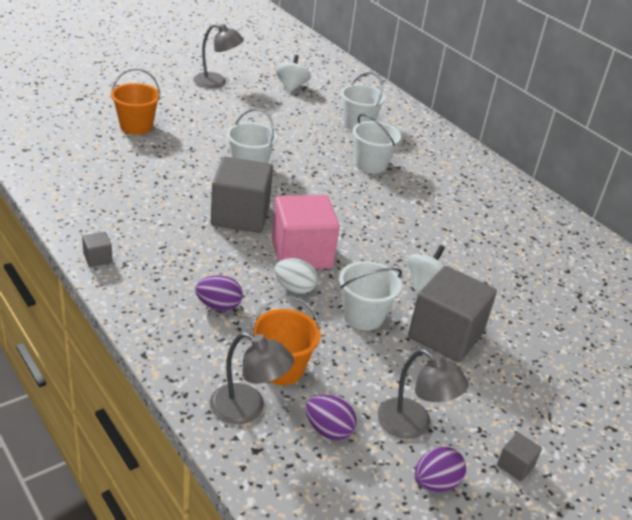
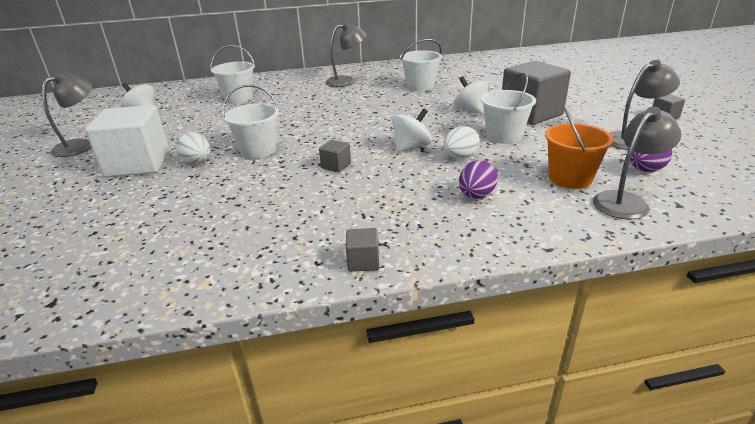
camera: 60 degrees left, 5 degrees down
(136, 126) = (107, 203): orange bucket -> none
(198, 118) = (138, 164): none -> white cube
(213, 144) = (197, 162): none -> white egg
(240, 215) = (336, 166): grey cube -> grey cube, size x0.42
(301, 254) = (411, 147): pink cube -> white spinning top
(371, 164) = (302, 103): white bucket -> white bucket (420, 86)
(435, 483) = (691, 142): purple egg -> none
(456, 180) = (347, 81): none -> grey lamp

